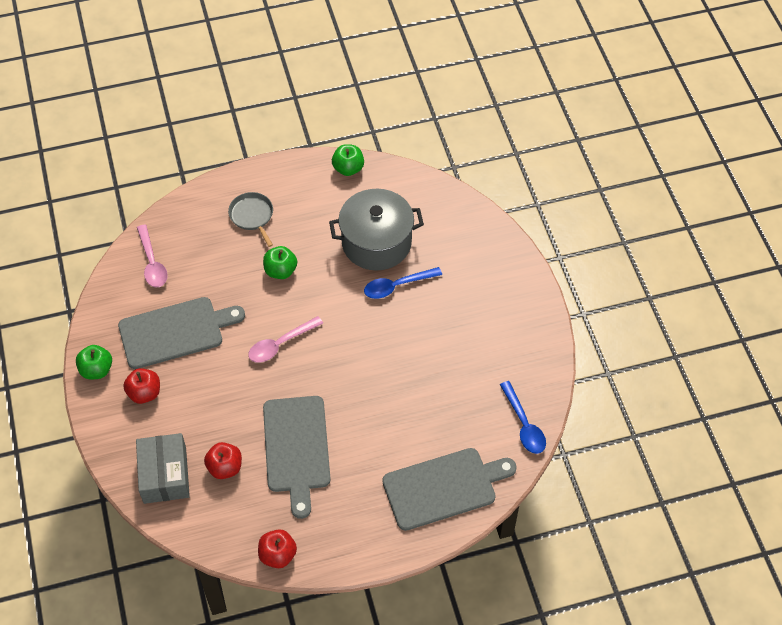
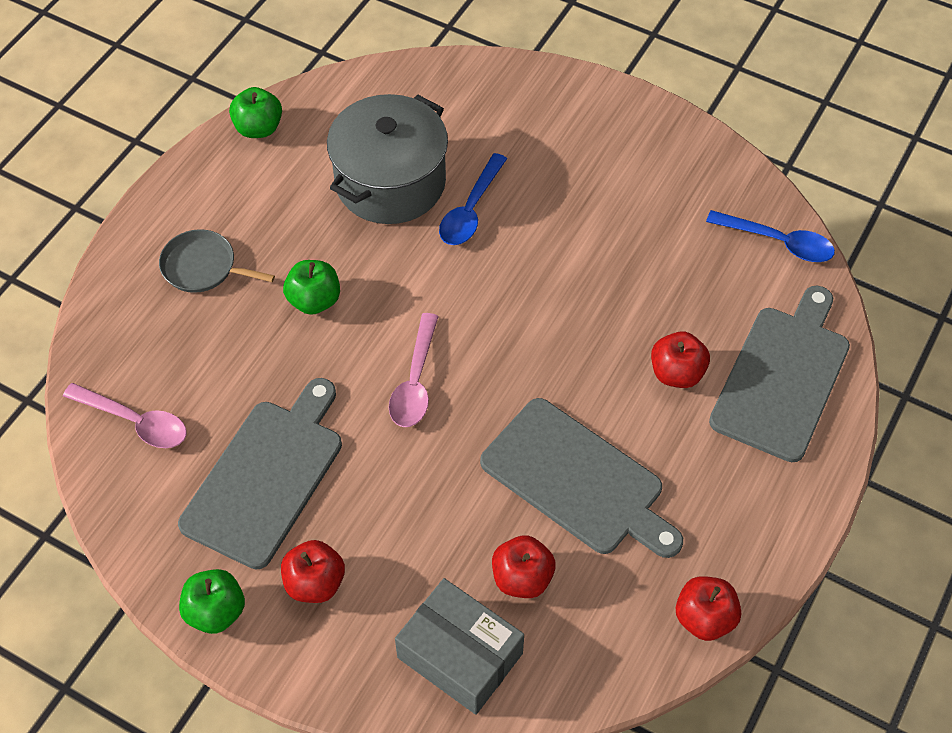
camera: 45 degrees left, 0 degrees up
(397, 442) = (676, 373): none -> red apple

